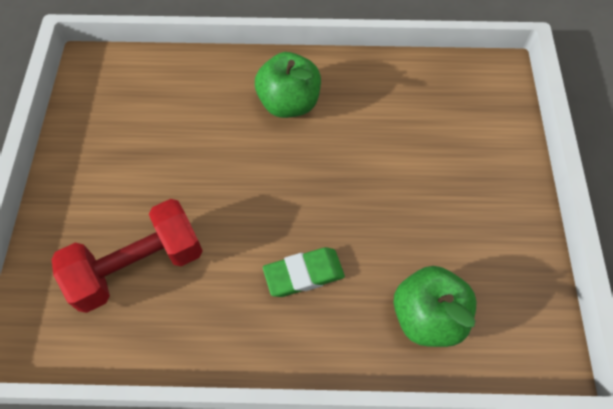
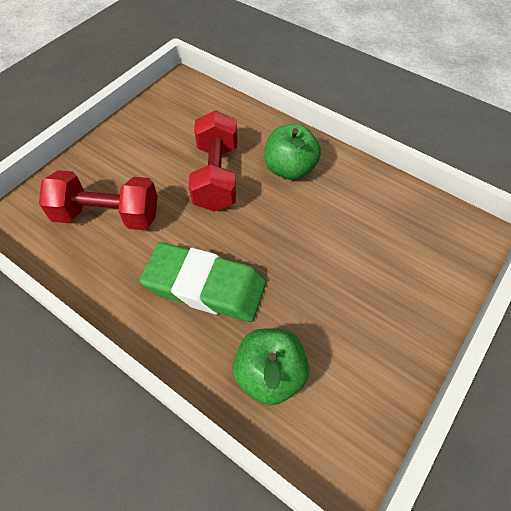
camera: 35 degrees right, 5 degrees down
(220, 153) = (216, 176): none -> red dumbbell
(304, 274) = (205, 286): green eraser -> green eraser, size x1.75

